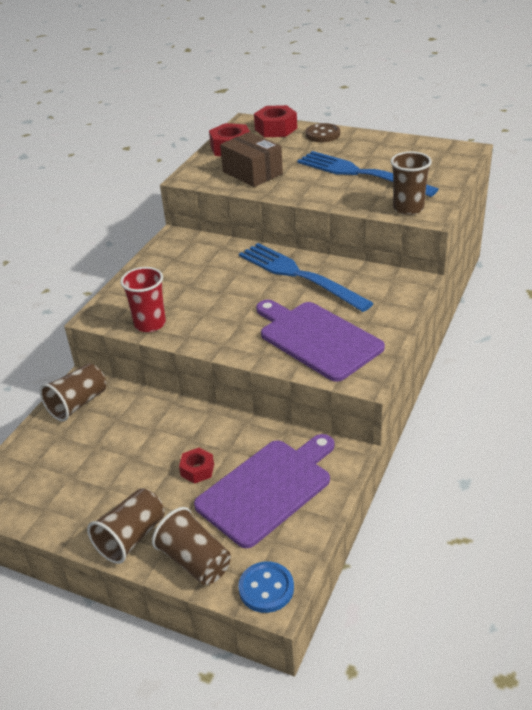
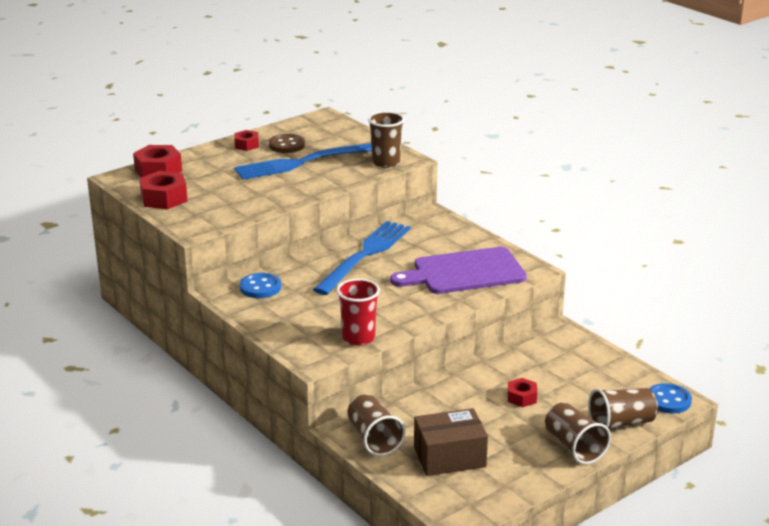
camera: 65 degrees left, 10 degrees down
(197, 249) = (260, 287): none -> blue button
(252, 173) = (231, 202): brown box -> brown box (449, 457)
(267, 489) = (570, 372): purple cutting board -> none
(298, 275) = (365, 254): blue fork -> blue fork turned 135 degrees clockwise
(322, 134) = (205, 156): brown button -> brown button (287, 145)
(363, 141) = (246, 145): none -> red nut

